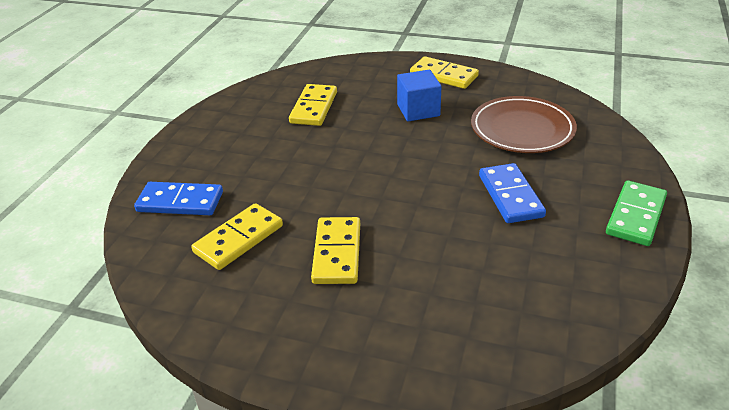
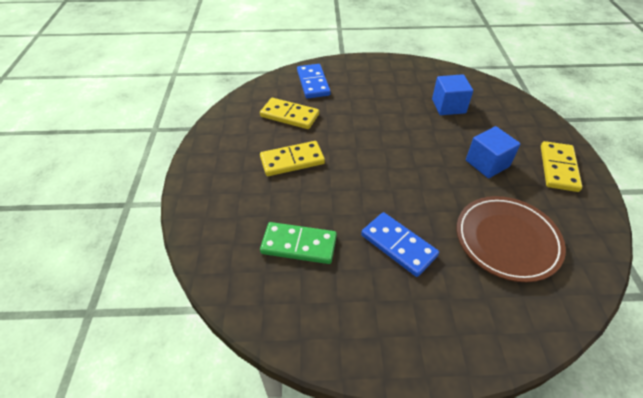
camera: 70 degrees right, 10 degrees up
(313, 107) = (448, 106): yellow domino -> blue cube
(510, 196) = (398, 245): blue domino -> blue domino turned 75 degrees clockwise
(636, 216) = (416, 350): green domino -> green domino (299, 245)

